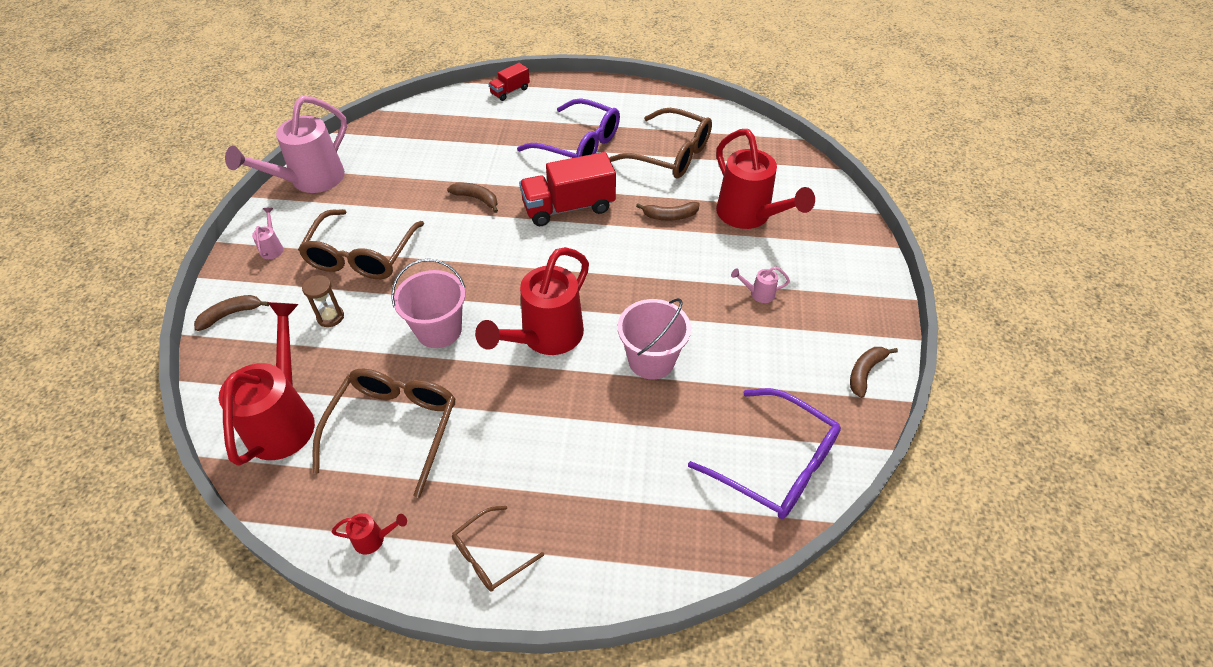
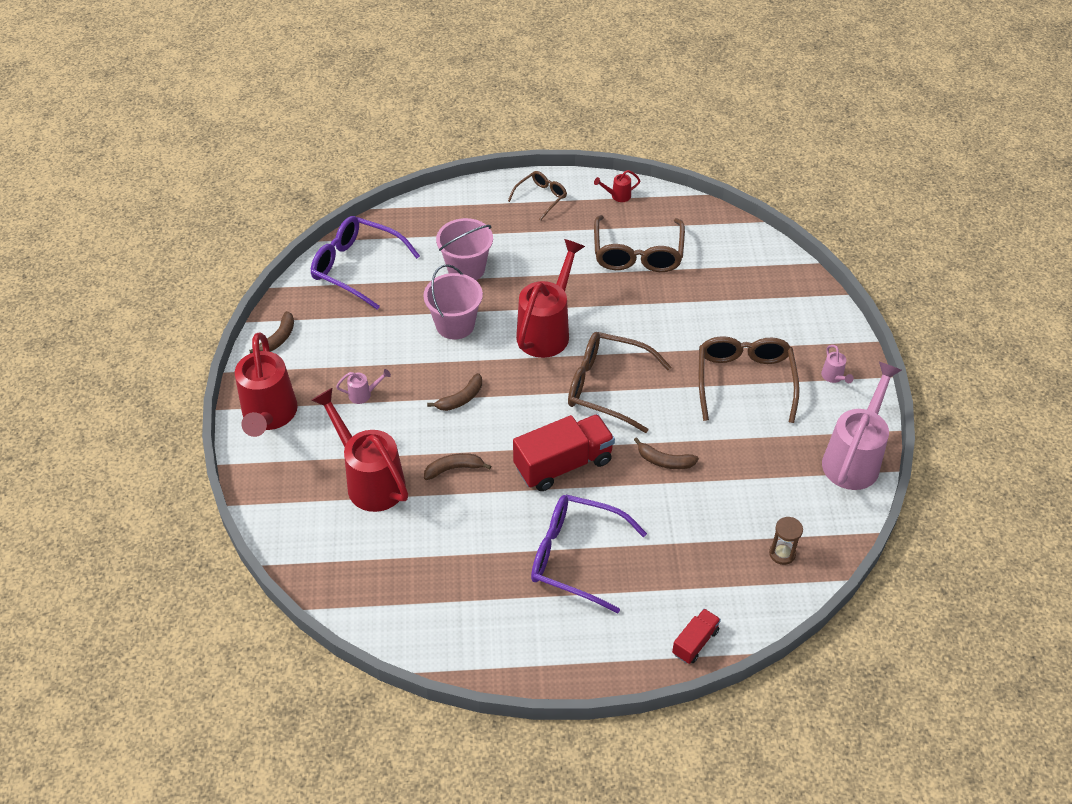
camera: 170 degrees right, 0 degrees up
(231, 314) = (821, 314): brown banana -> brown banana (461, 398)
(284, 419) = (720, 249): red watering can -> red watering can (269, 416)
(330, 317) = (736, 323): brown hourglass -> brown hourglass (782, 553)
(439, 330) = (639, 325): pink bucket -> pink bucket (466, 268)
(670, 154) = (462, 557): brown glasses -> brown glasses (607, 387)

